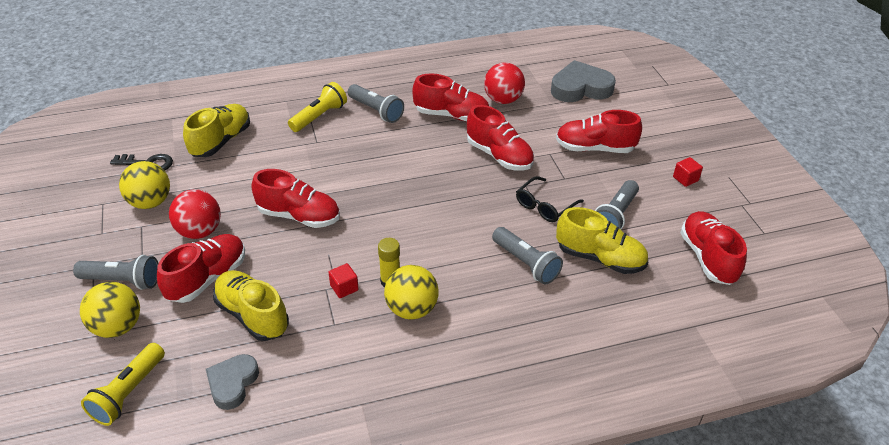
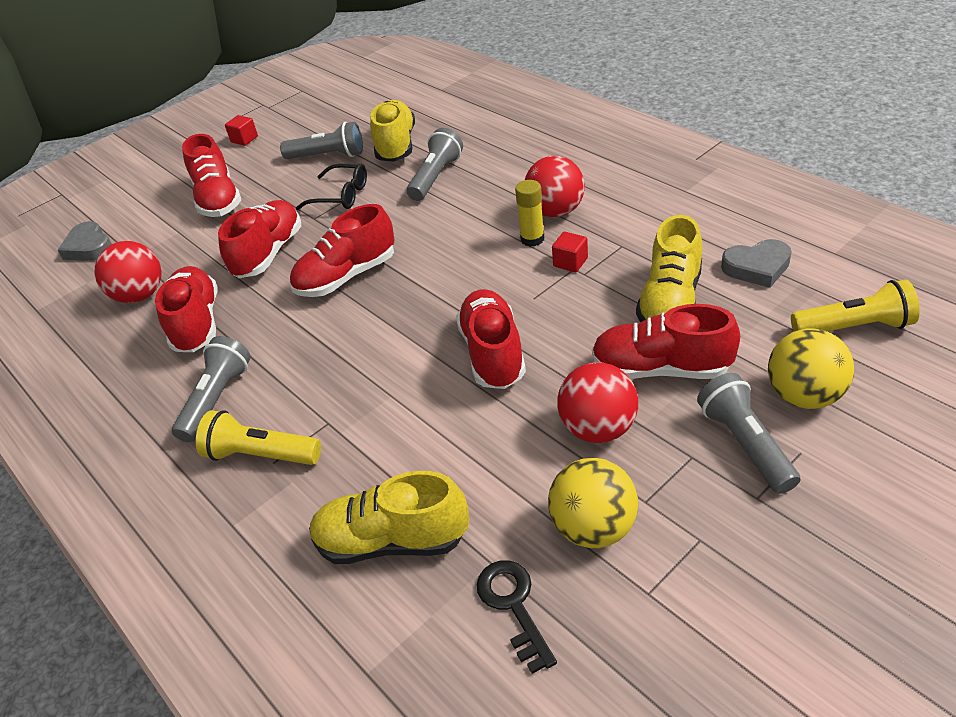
camera: 110 degrees left, 0 degrees up
(411, 309) = (555, 211): yellow ball -> red ball
(580, 88) = (89, 247): grey heart -> grey heart, size x0.63
(708, 258) = (354, 103): red shoe -> red shoe (346, 276)

